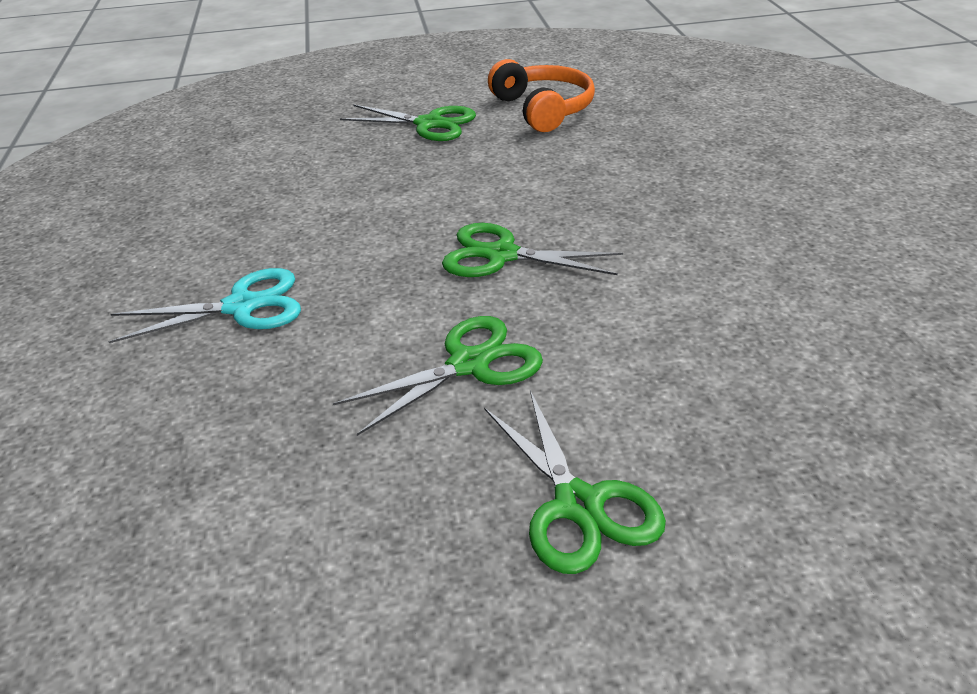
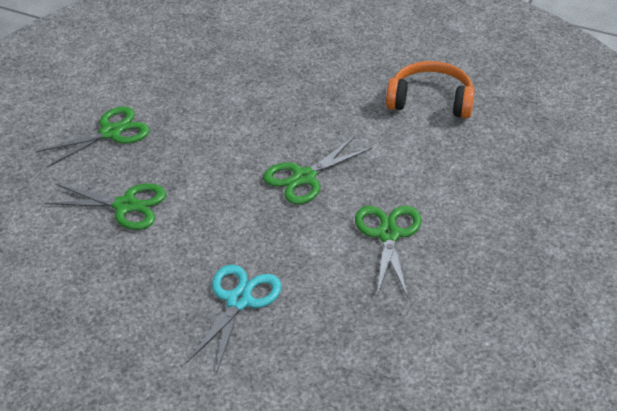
camera: 55 degrees left, 5 degrees up
(543, 109) = (159, 80): orange headphones -> orange headphones (431, 100)
(578, 504) = (515, 247): green scissors -> green scissors (125, 206)

